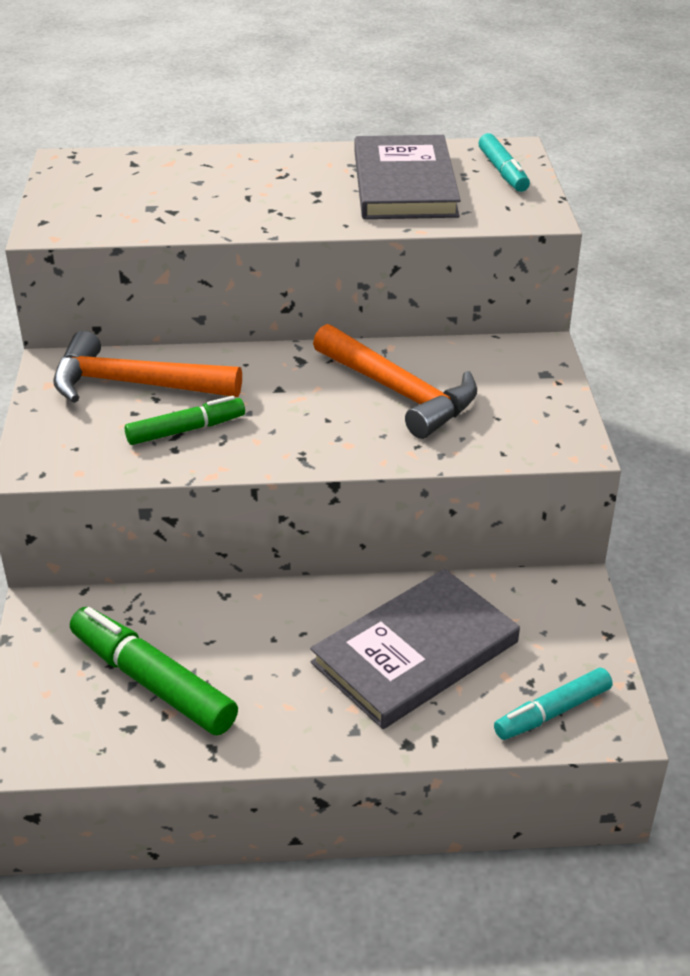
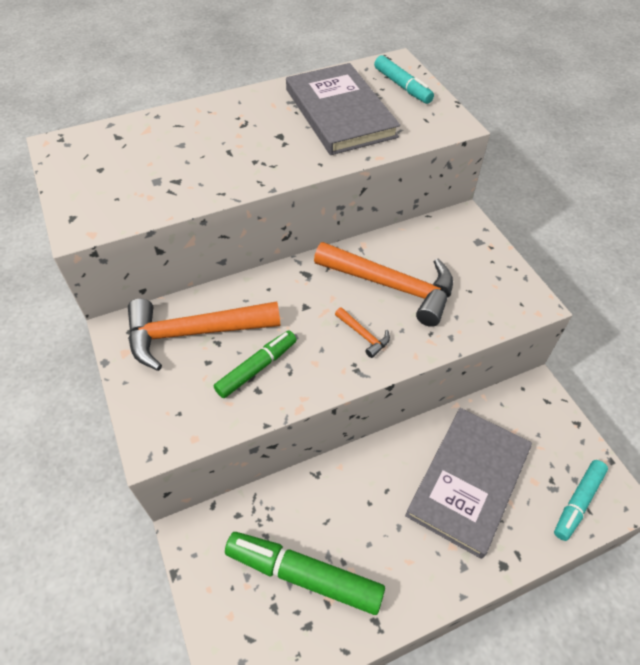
camera: 20 degrees left, 15 degrees up
(331, 429) = (363, 335): none -> orange hammer

